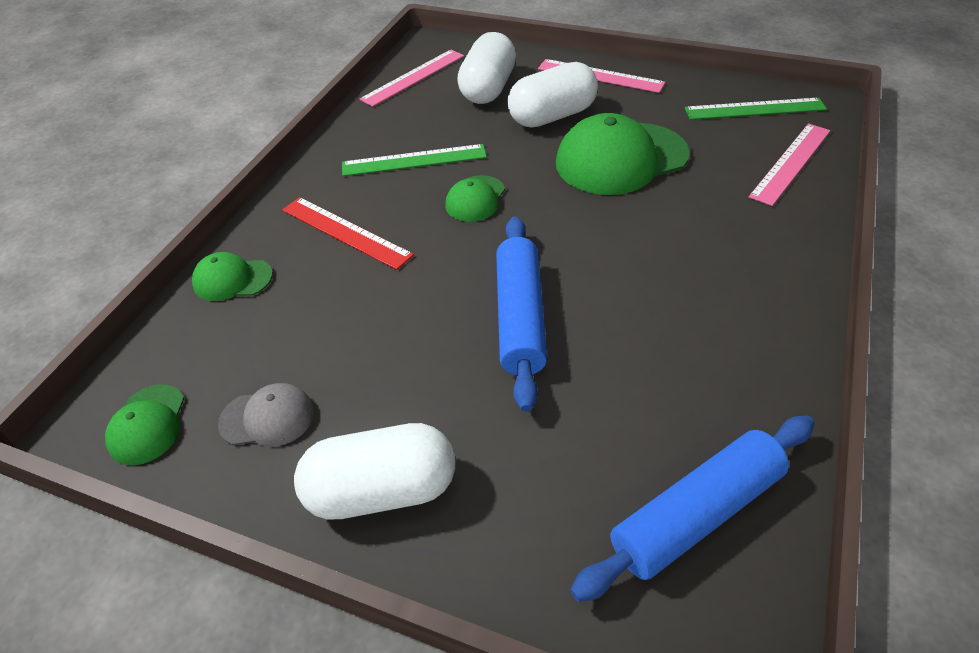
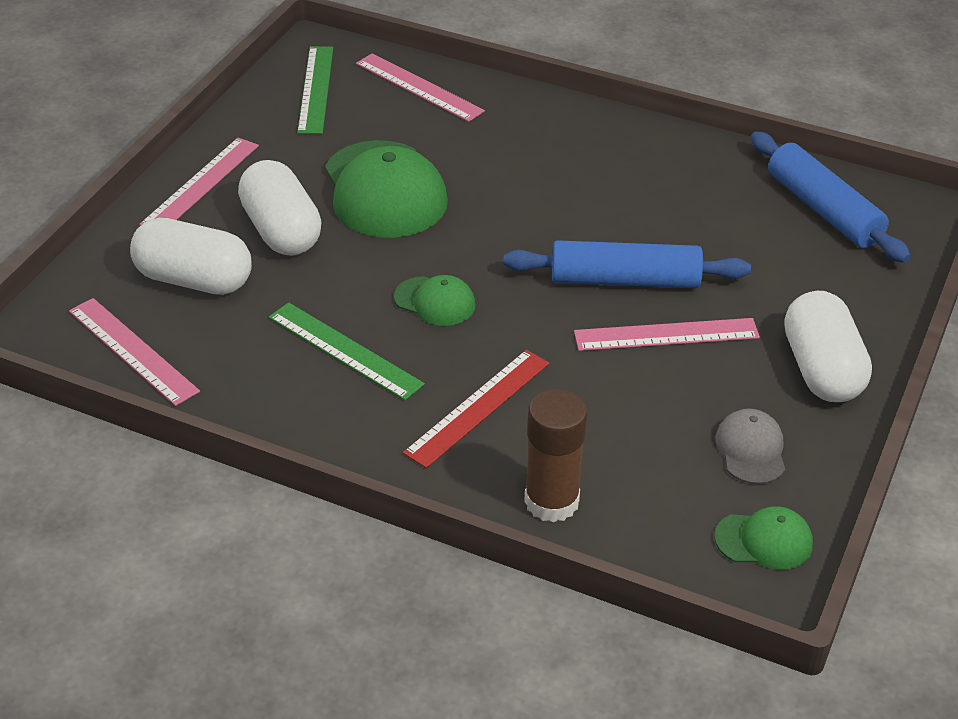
camera: 90 degrees left, 5 degrees down
(232, 279) = (551, 501): green cap -> brown glue stick
(414, 160) = (345, 350): green ruler -> green ruler turned 45 degrees counterclockwise
(438, 351) = (666, 334): none -> pink ruler

